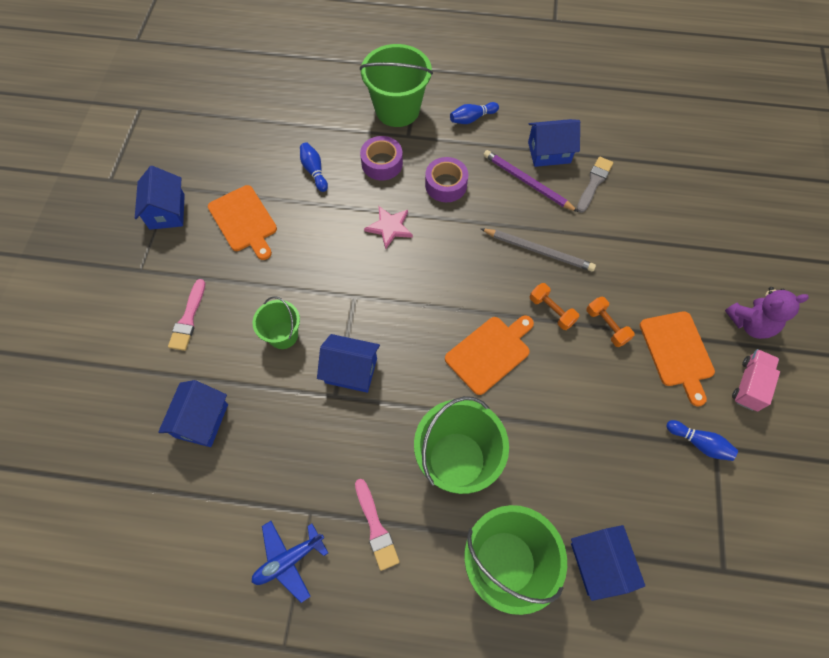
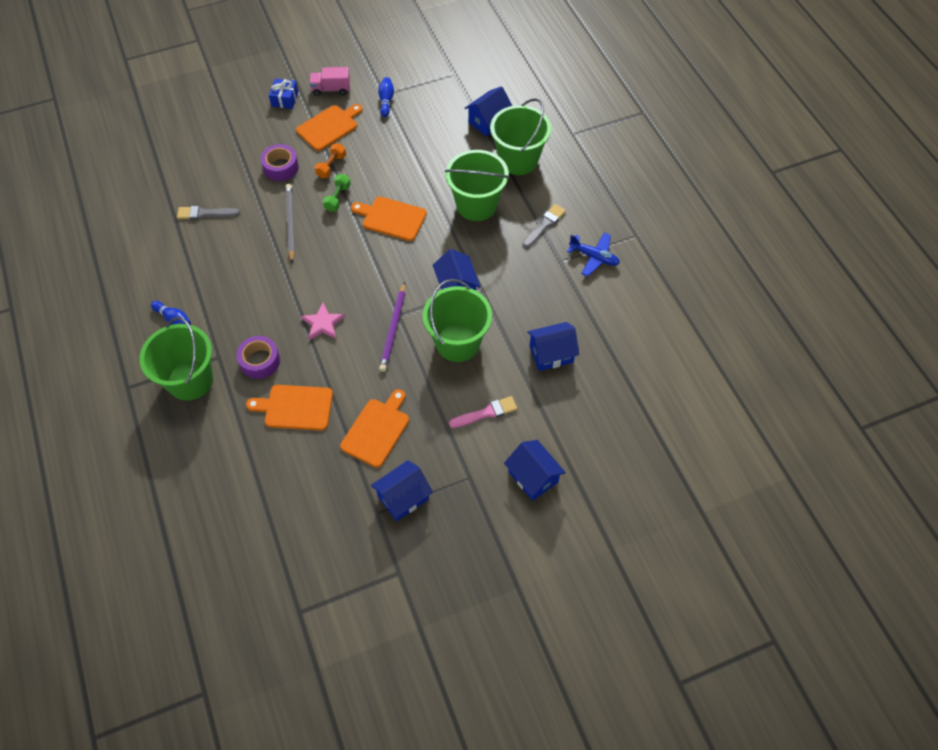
camera: 120 degrees left, 5 degrees down
(283, 335) = (458, 342): green bucket -> green bucket, size x1.76
(314, 171) = (295, 407): blue bowling pin -> orange cutting board
(376, 527) = (544, 225): pink brush -> grey brush
(446, 185) = (258, 306): purple tape -> purple tape (281, 167)
(527, 182) = (227, 254): purple pencil -> purple pencil (393, 329)
(549, 152) = (187, 252): blue house -> blue house (533, 477)
(551, 311) = (337, 198): orange dumbbell -> green dumbbell
(750, 323) = (285, 99): purple teddy bear -> blue gift

